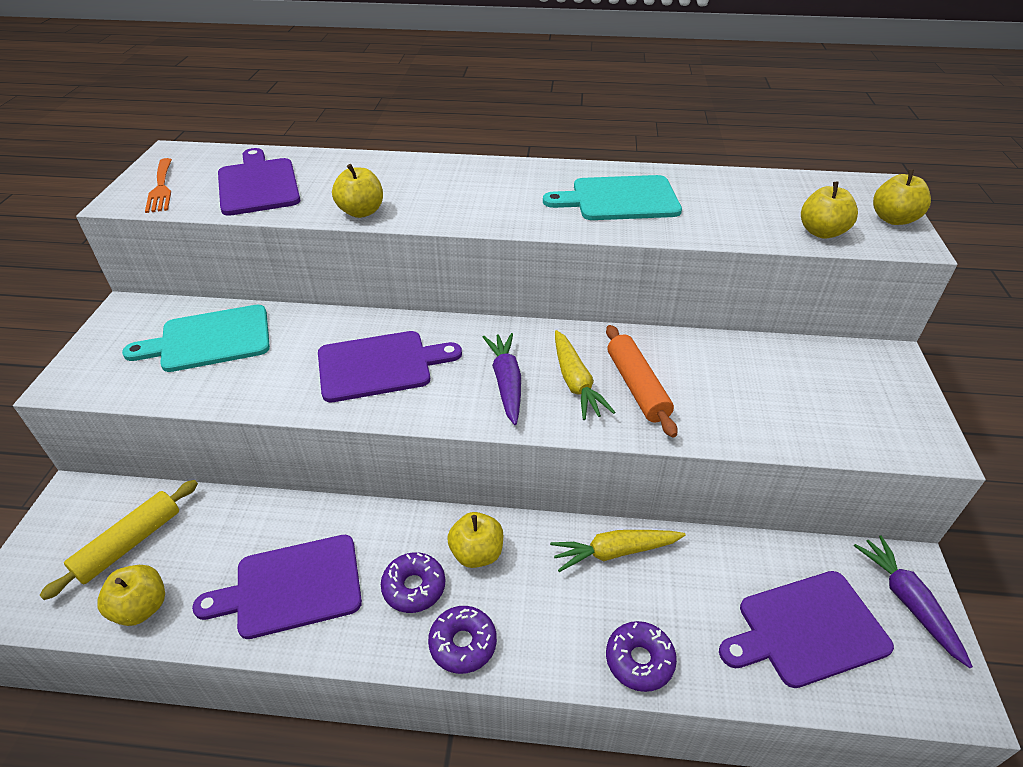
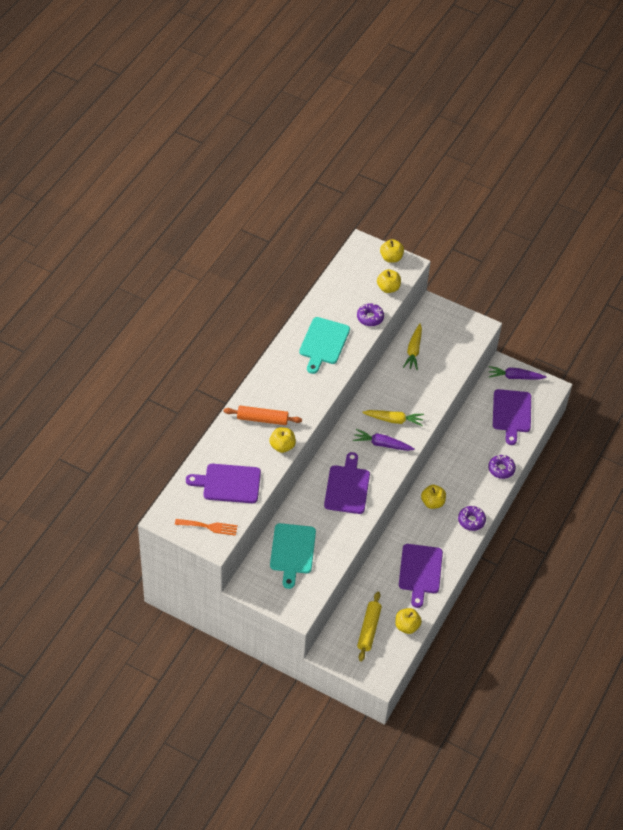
camera: 70 degrees left, 10 degrees up
(129, 544) = (369, 629): yellow rolling pin -> yellow rolling pin turned 45 degrees clockwise
(414, 587) = (439, 529): purple donut -> purple donut (370, 317)
(614, 552) = (453, 455): yellow carrot -> yellow carrot (413, 350)
(637, 387) = (407, 400): orange rolling pin -> orange rolling pin (262, 419)

